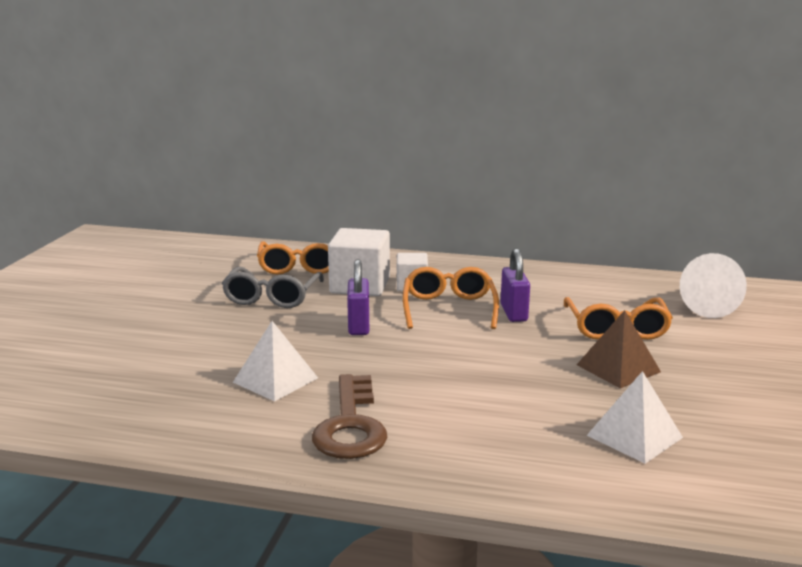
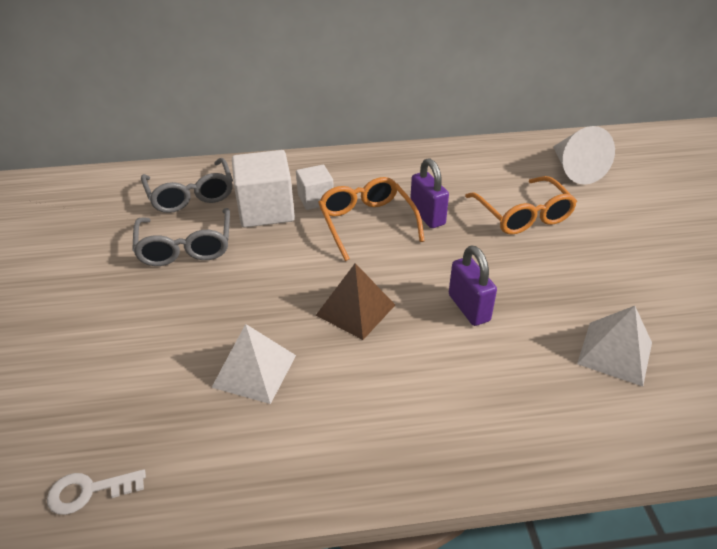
camera: 20 degrees left, 20 degrees up
(98, 418) = (89, 491): none -> white key
(300, 266) = (191, 195): orange glasses -> grey glasses
(350, 425) = (364, 416): brown key -> none
(358, 326) = (295, 268): purple padlock -> purple padlock (469, 308)
(618, 368) = (553, 267): brown pyramid -> brown pyramid (356, 310)

